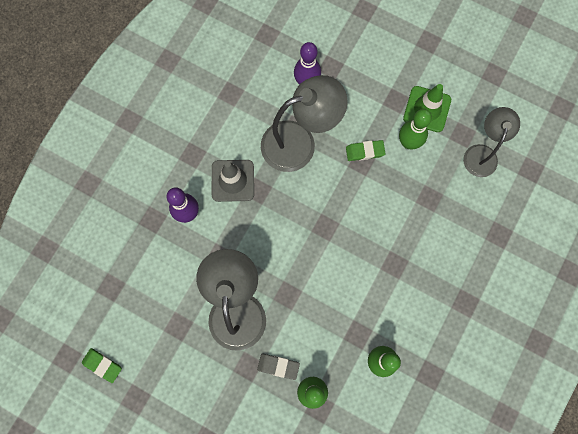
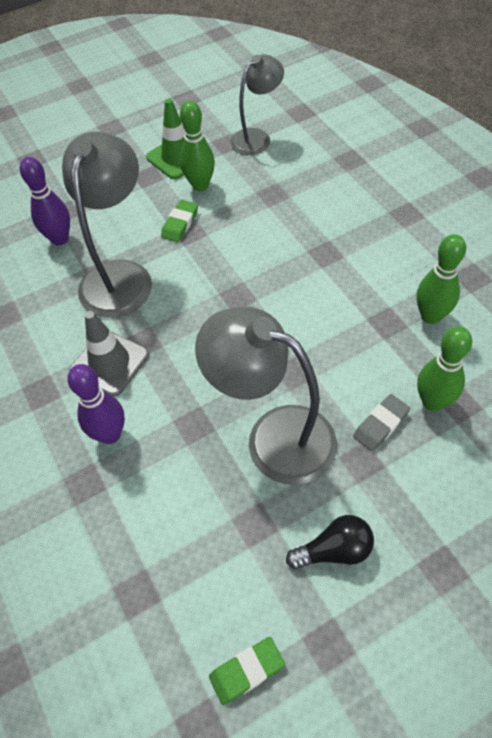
camera: 55 degrees left, 20 degrees down
(186, 377) = (334, 550): none -> black light bulb
(482, 153) = (257, 137): grey lamp -> grey lamp turned 90 degrees clockwise

